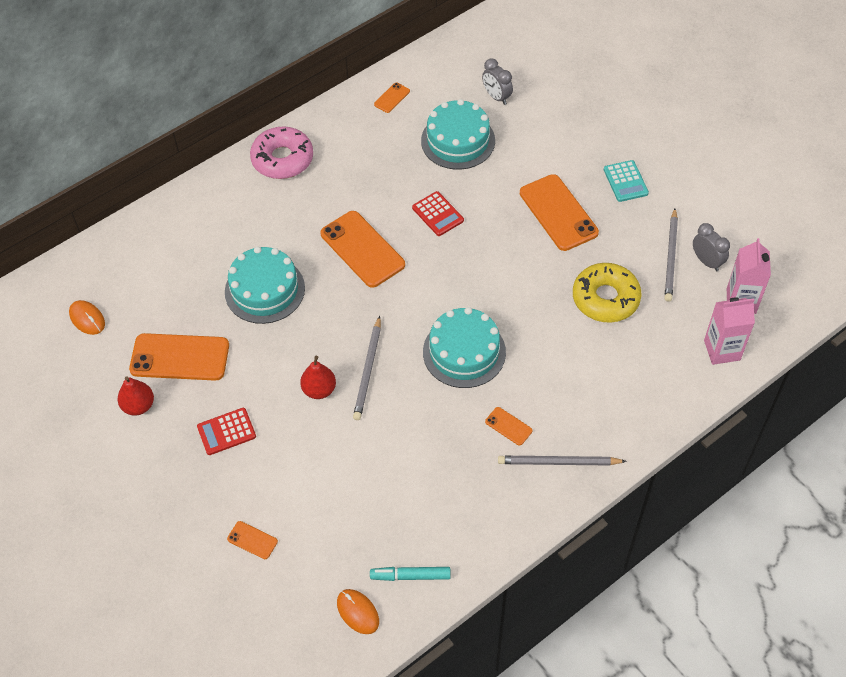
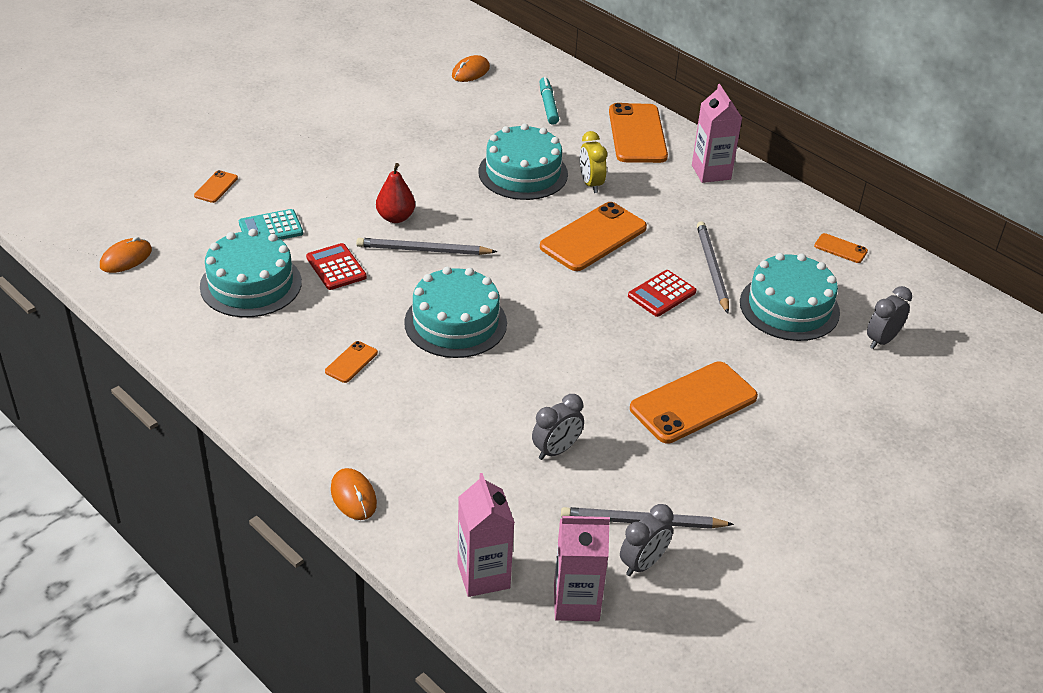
camera: 80 degrees right, 15 degrees down
(138, 406) = (371, 109): red pear -> none
(180, 357) = (430, 127): orange phone -> orange phone (637, 134)
(226, 432) = (342, 162): red calculator -> red calculator (336, 267)
(282, 159) = (711, 172): pink donut -> pink carton
(288, 243) = (590, 184): none -> yellow clock
(404, 503) = (251, 284): none -> turquoise cake
(410, 576) = (162, 292): turquoise marker -> turquoise marker (548, 105)
(559, 462) = (300, 406): grey pencil -> grey pencil (712, 269)
(605, 298) = (556, 450): yellow donut -> grey clock
(625, 181) = (771, 473): turquoise calculator -> turquoise calculator (271, 228)
(653, 426) = (353, 496): none -> orange mouse

